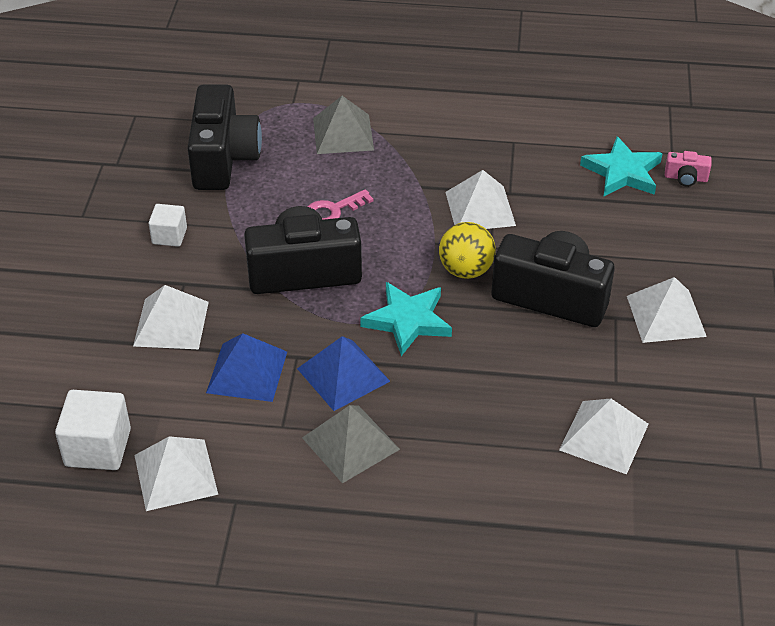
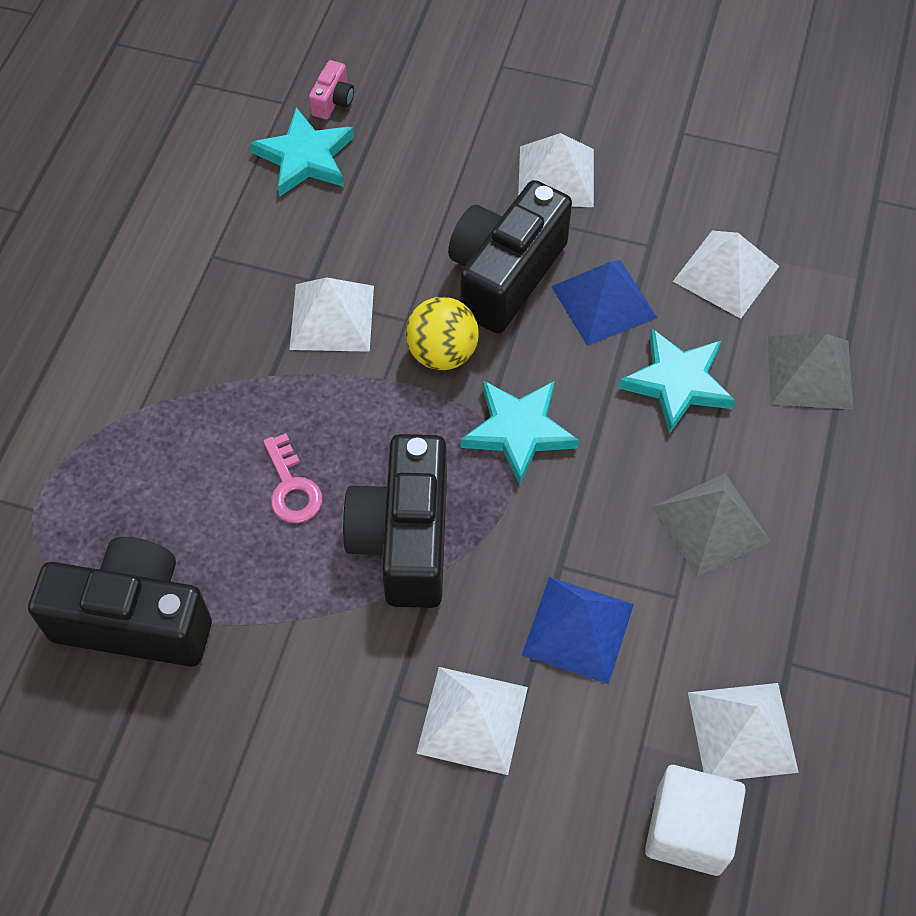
camera: 80 degrees left, 15 degrees up
(169, 236) = (290, 710): white cube -> none
(343, 134) = (129, 452): grey pyramid -> grey pyramid (810, 372)
(343, 374) = (599, 516): blue pyramid -> blue pyramid (604, 301)
(479, 412) = (677, 383): none -> turquoise star

